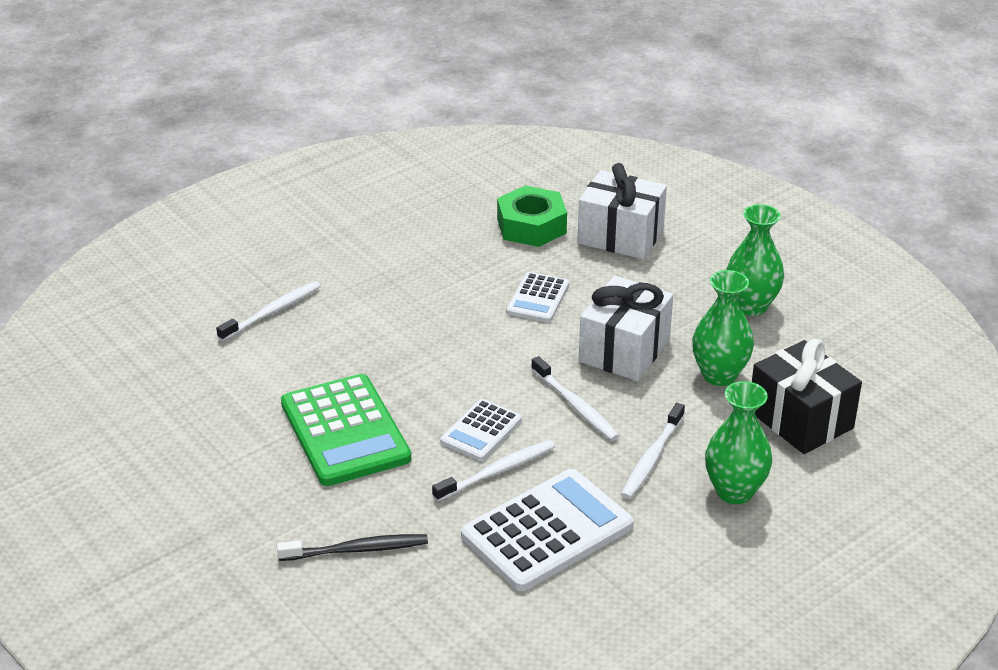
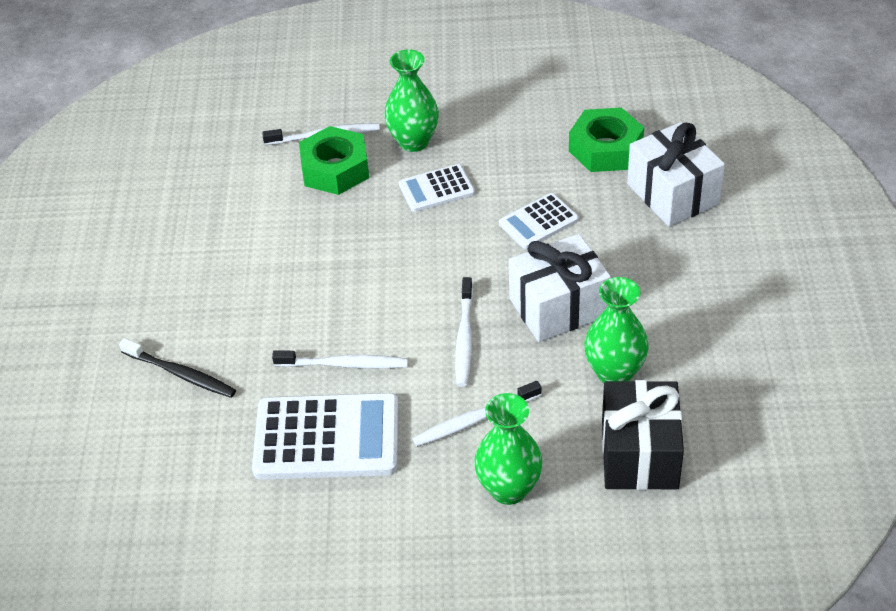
camera: 40 degrees right, 10 degrees up
(313, 333) = (335, 169): none -> green nut
(345, 431) = (272, 268): green calculator -> none
(481, 431) = (369, 321): white calculator -> white calculator (436, 189)
(751, 306) = (717, 320): green vase -> green vase (413, 142)

